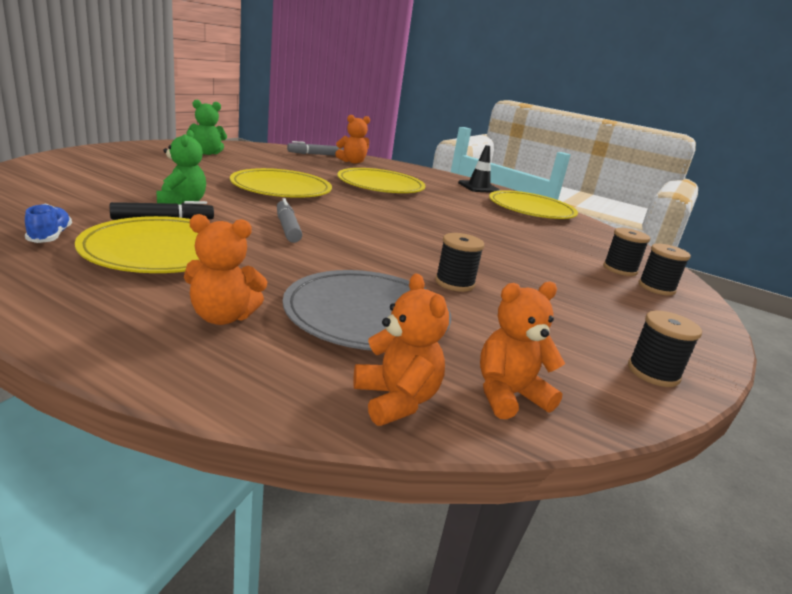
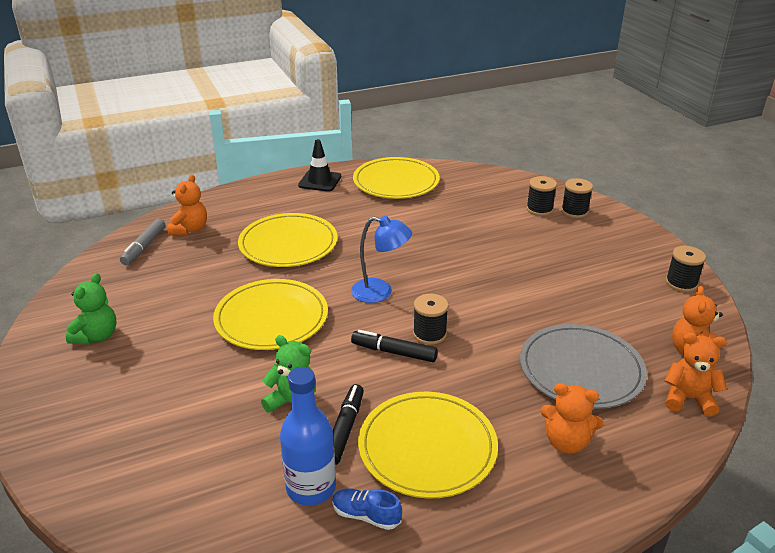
camera: 50 degrees left, 10 degrees up
(78, 216) = (311, 488): none -> blue bottle
(222, 317) = (566, 442): orange teddy bear -> orange teddy bear turned 75 degrees clockwise
(287, 228) = (394, 352): grey marker -> black marker
(365, 216) = (380, 292): none -> blue lamp
(454, 283) = (540, 304): black spool -> black spool (429, 334)

